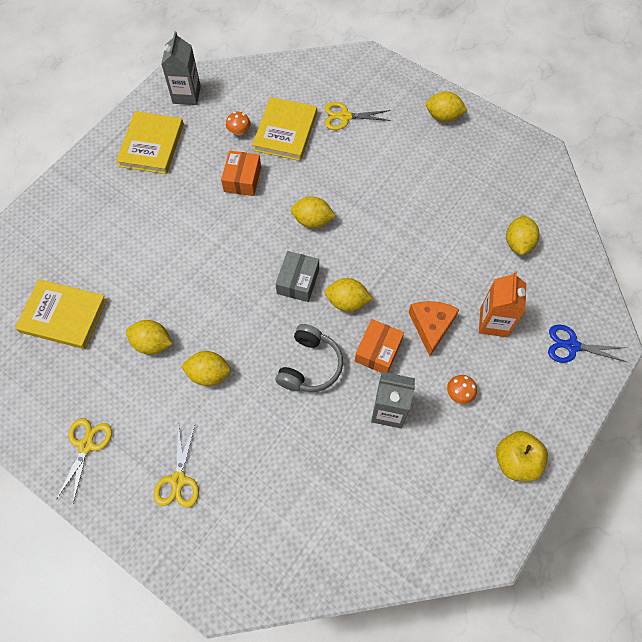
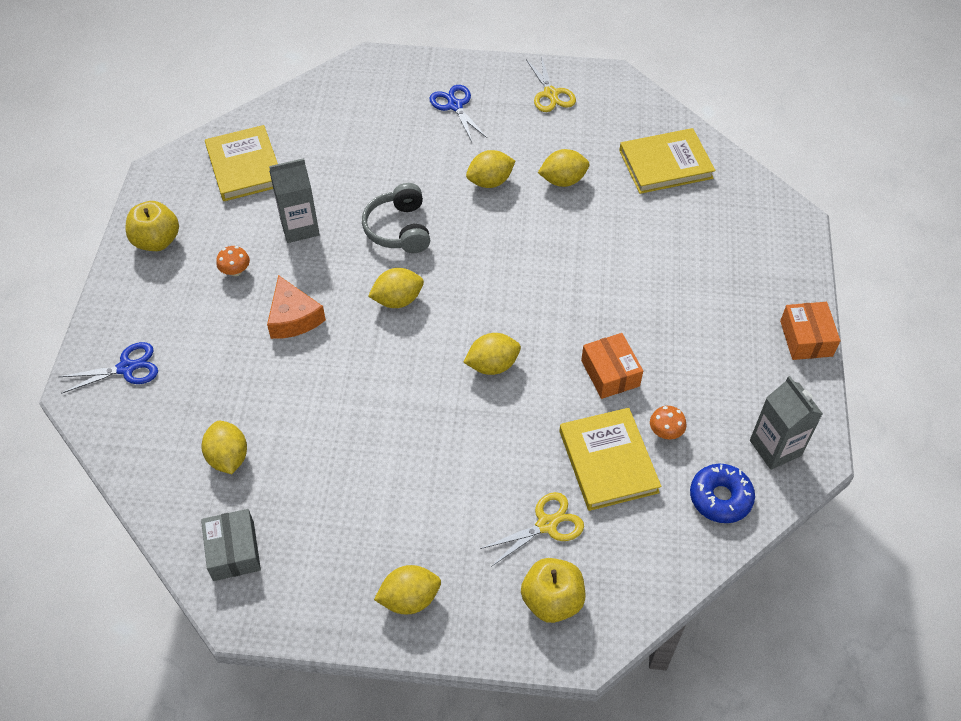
camera: 150 degrees right, 10 degrees down
(151, 145) = (751, 361): yellow book -> yellow book (245, 166)
(178, 480) = (455, 106): yellow scissors -> blue scissors
(240, 86) = (720, 498): none -> blue donut
(298, 281) = (463, 295): grey box -> grey box (233, 551)
(367, 82) = (552, 600): none -> yellow apple
(378, 351) = (338, 270): orange box -> orange box (806, 338)
(494, 322) = (225, 353): orange carton -> none

